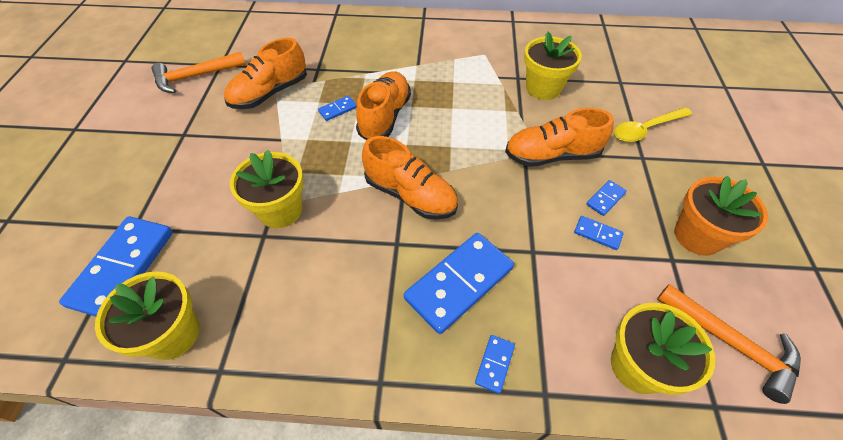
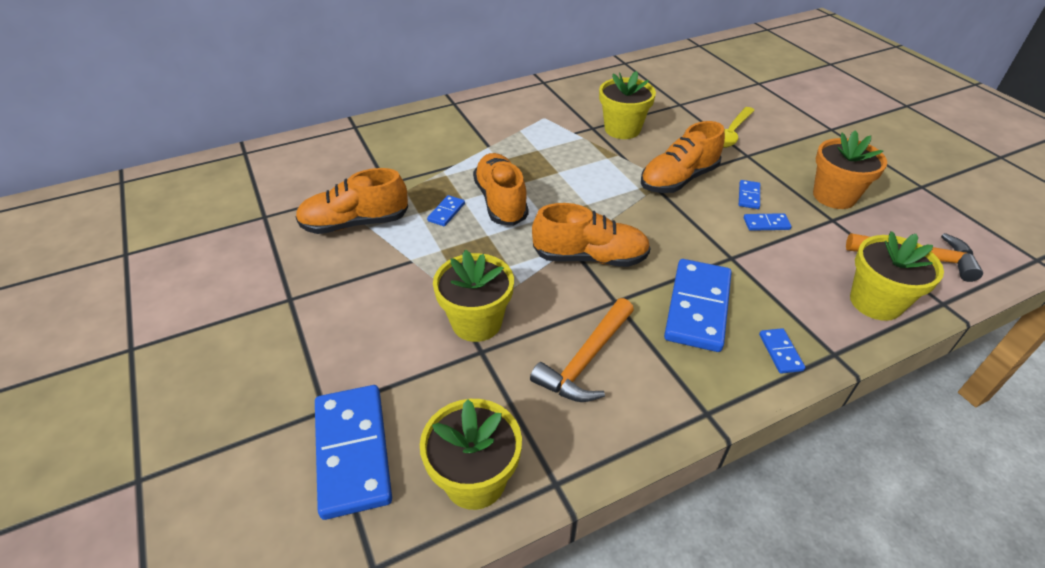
camera: 30 degrees left, 10 degrees down
(195, 76) = (245, 238): orange hammer -> orange hammer (586, 360)
(270, 93) = (355, 223): orange shoe -> orange shoe turned 60 degrees clockwise

